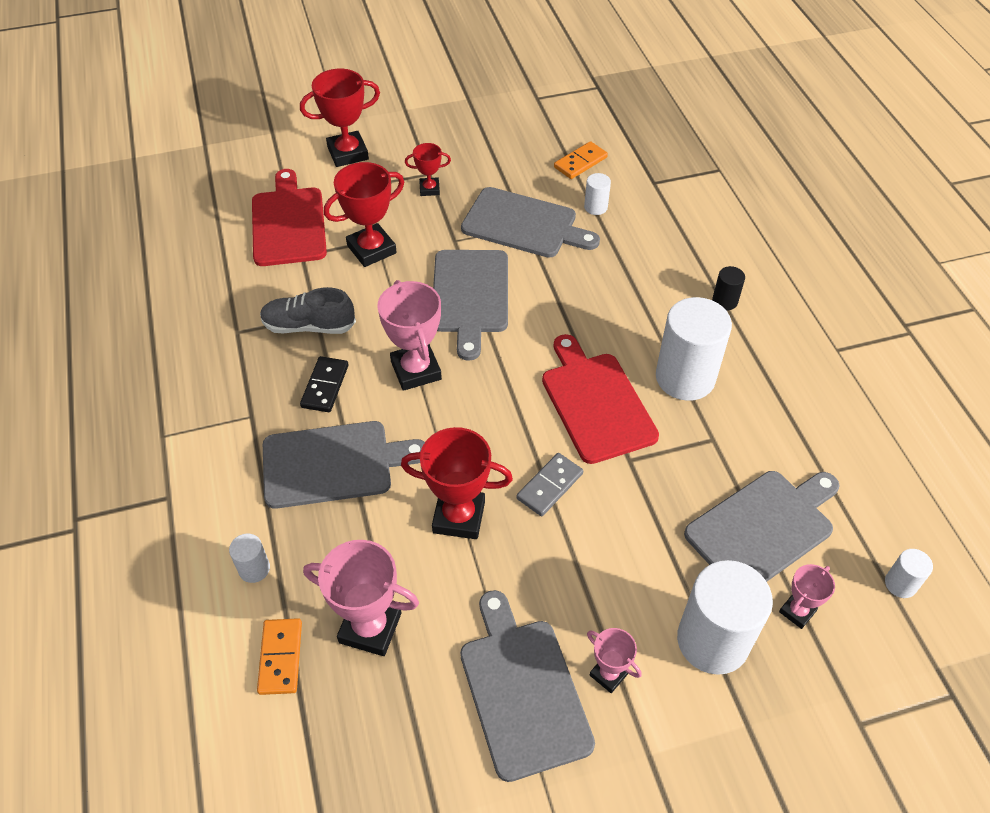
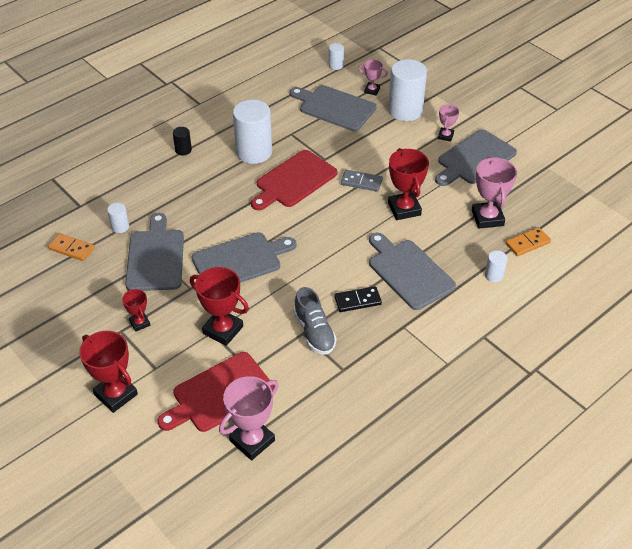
camera: 115 degrees left, 5 degrees down
(416, 370) = (318, 263): pink trophy -> pink trophy (252, 441)

